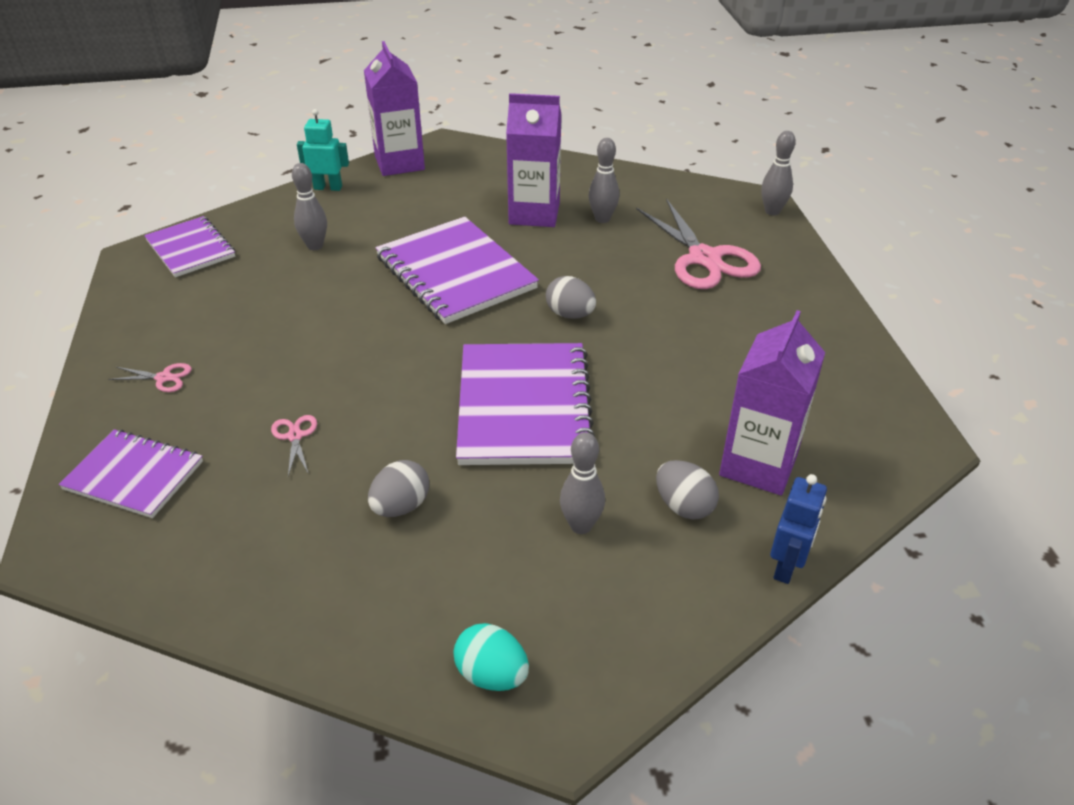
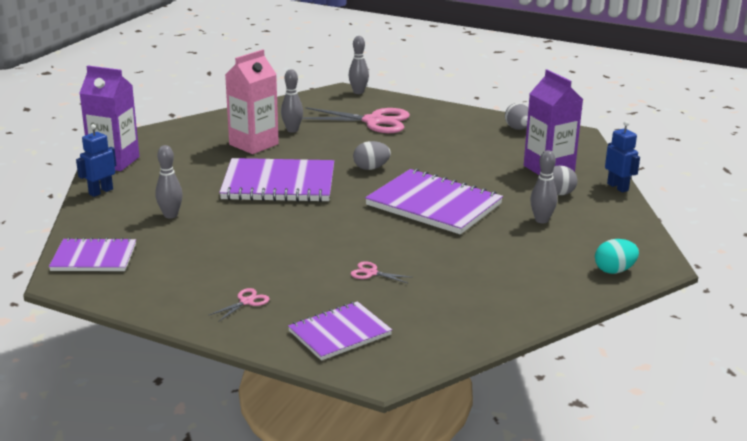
camera: 55 degrees left, 15 degrees down
(328, 187) = (100, 191): turquoise robot -> blue robot
(401, 506) = (472, 259): grey egg -> grey egg (517, 129)
(534, 214) = (253, 144): purple carton -> pink carton

